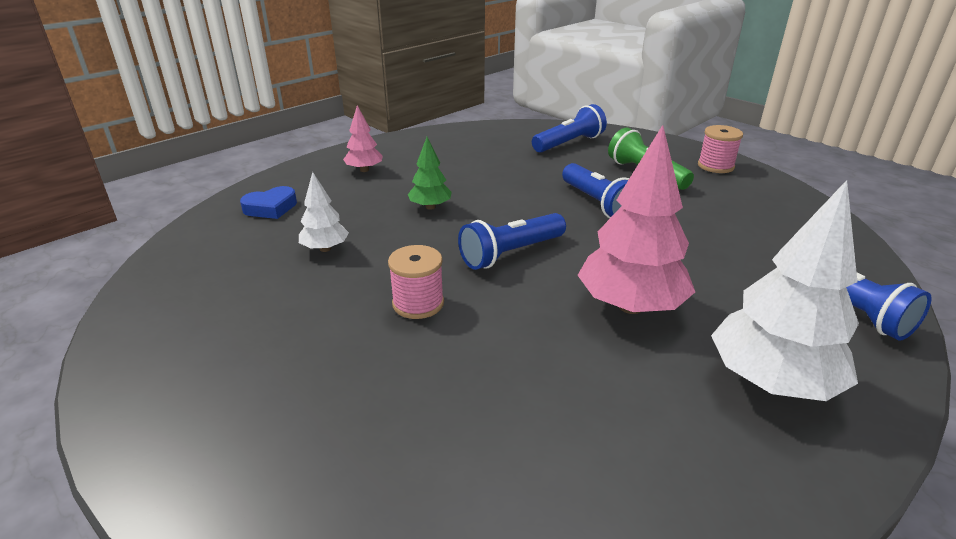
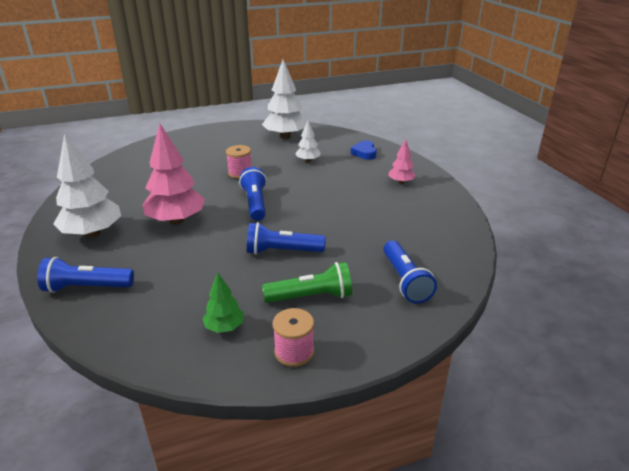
camera: 115 degrees right, 0 degrees up
(204, 305) = (285, 137): none -> white tree
(430, 207) = (329, 193): green tree -> green tree (224, 327)

